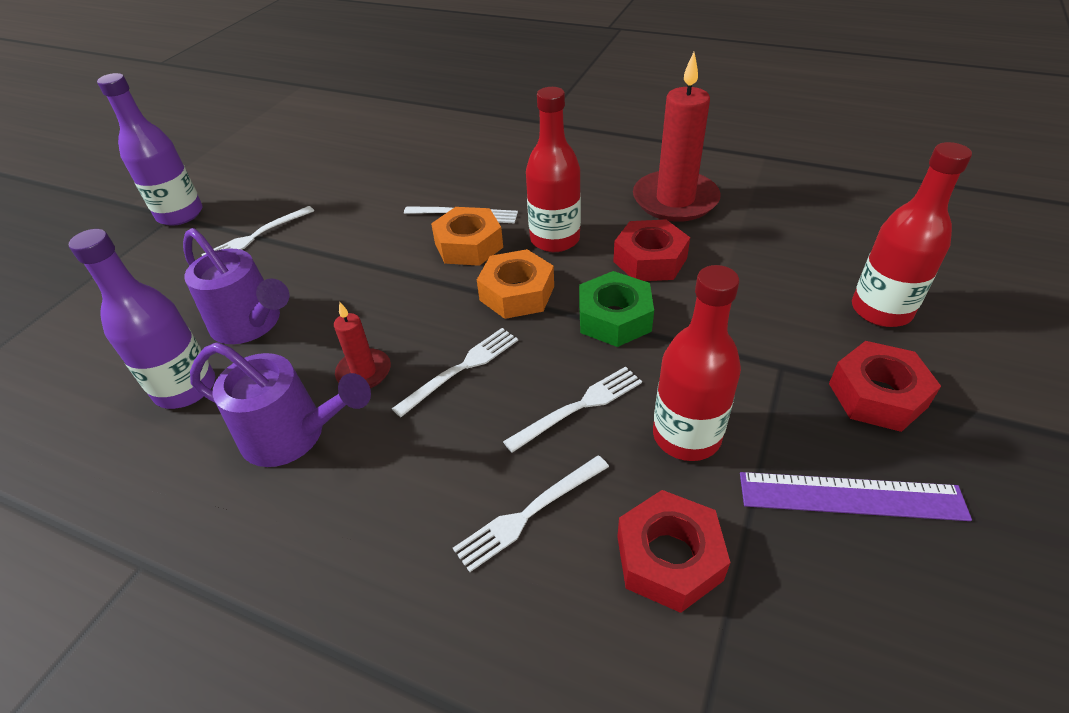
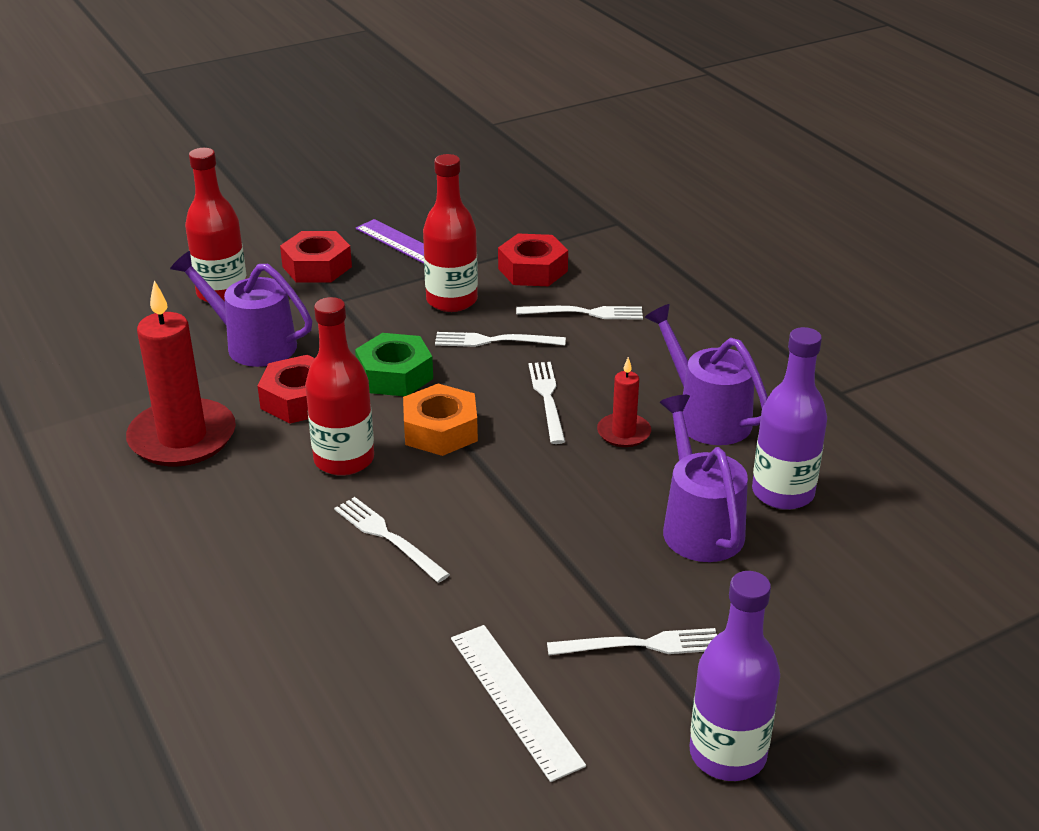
camera: 145 degrees left, 10 degrees down
(313, 186) = (515, 700): none -> white ruler
(461, 369) = (547, 399): white fork -> white fork turned 90 degrees clockwise
(468, 245) = (426, 498): orange nut -> none
(762, 280) = (252, 344): none -> purple watering can

